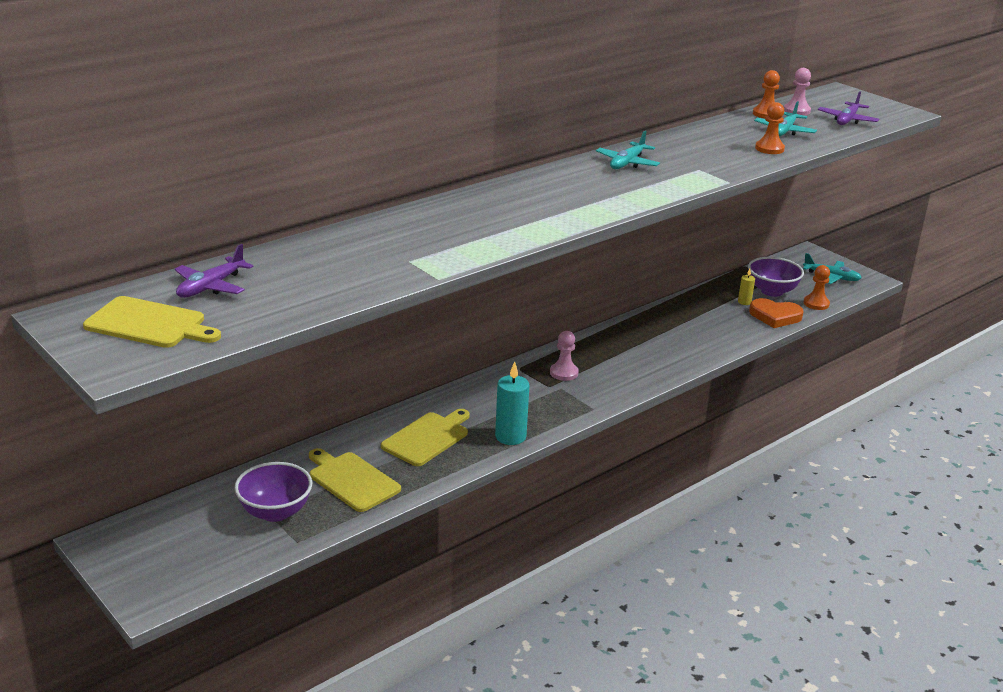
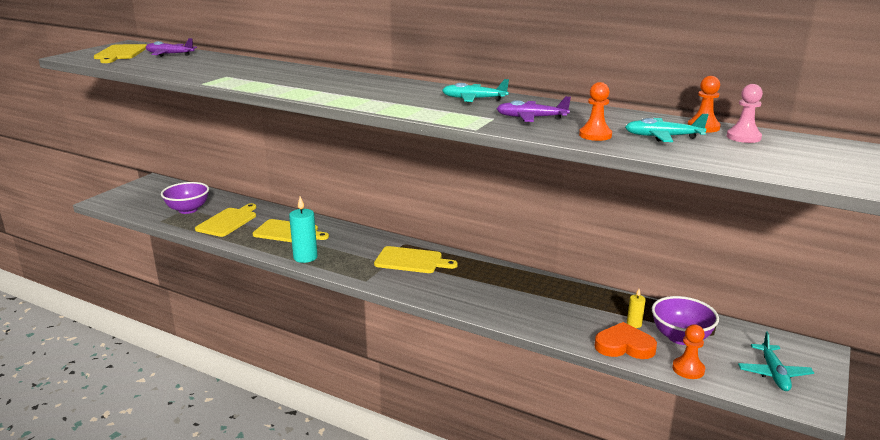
camera: 70 degrees right, 5 degrees down
(564, 373) = (411, 261): pink pawn -> yellow cutting board
(775, 316) = (624, 346): orange heart -> orange heart turned 105 degrees clockwise
(847, 120) = (763, 159): purple plane -> purple plane (531, 118)

